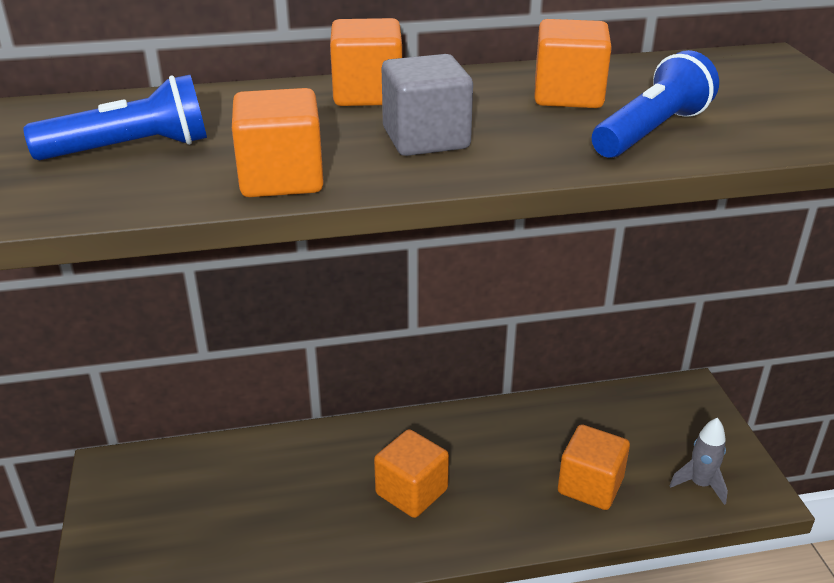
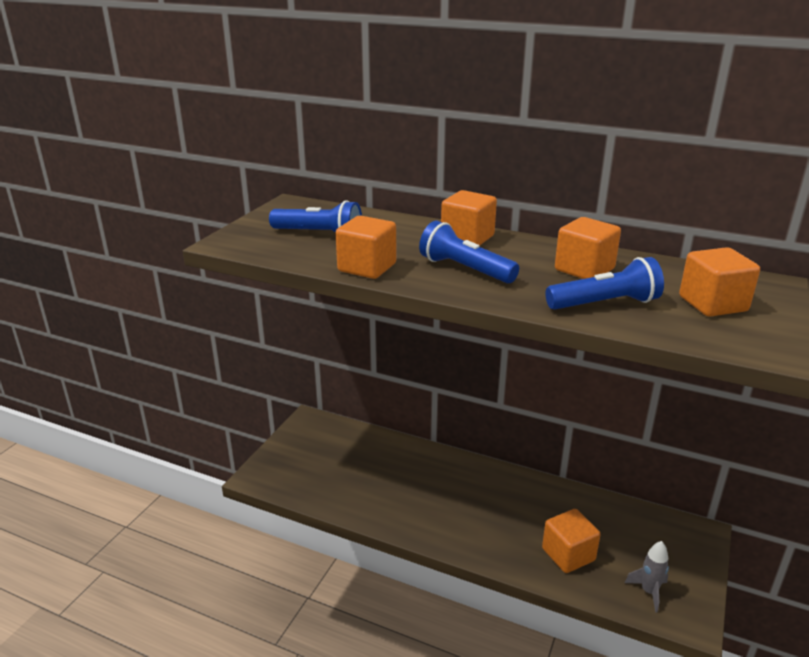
camera: 35 degrees right, 5 degrees down
(411, 492) = (452, 504): orange cube -> orange cube (712, 304)
(426, 139) = (465, 269): grey cube -> blue flashlight

